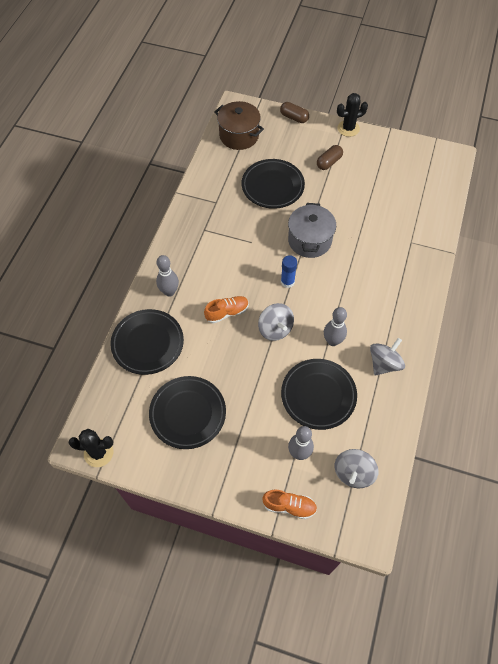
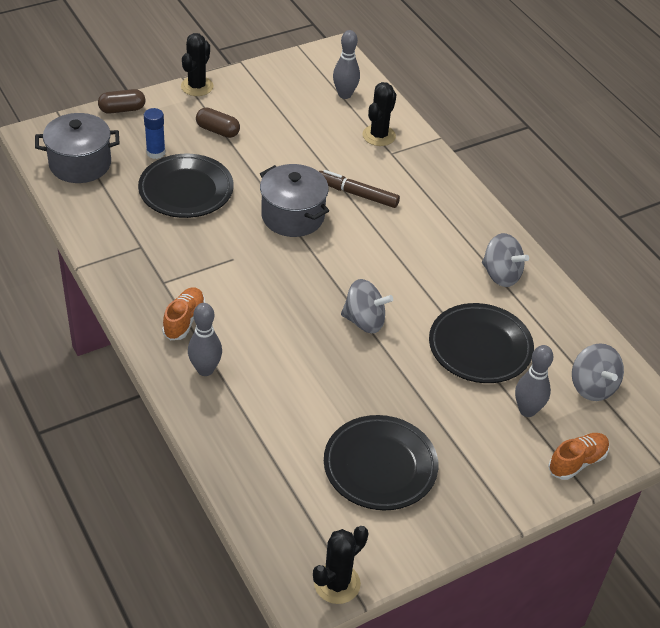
camera: 50 degrees left, 15 degrees down
(148, 343) = (249, 437): black plate -> none
(227, 312) = (295, 343): orange shoe -> orange shoe (184, 320)
(239, 136) = (80, 164): brown pot -> grey pot
(287, 282) = (320, 269): blue glue stick -> blue glue stick (156, 152)
(329, 162) = (218, 131): brown capsule -> brown capsule turned 60 degrees counterclockwise
(332, 341) = (432, 290): grey bowling pin -> grey bowling pin (345, 94)
(360, 253) = (357, 194): none -> brown marker
(384, 363) = (501, 275): grey spinning top -> grey spinning top turned 135 degrees clockwise
(416, 226) = (379, 135): none -> black cactus

